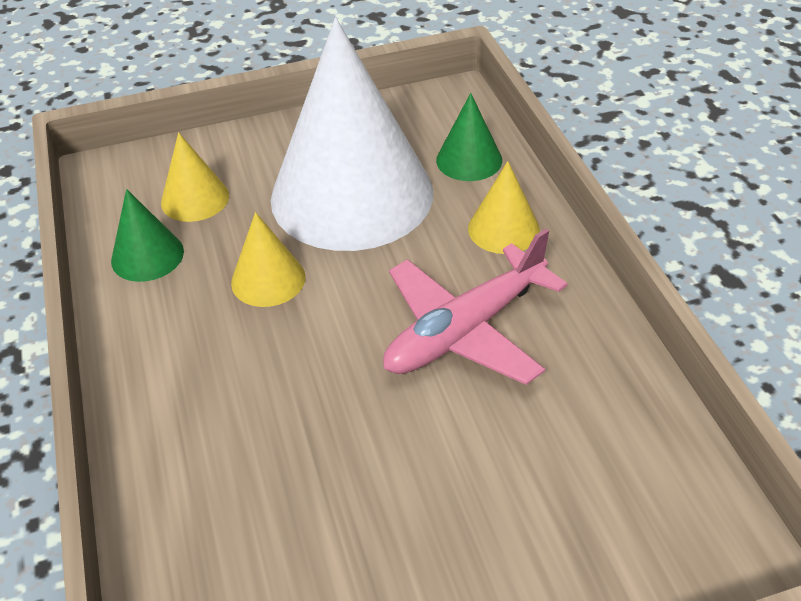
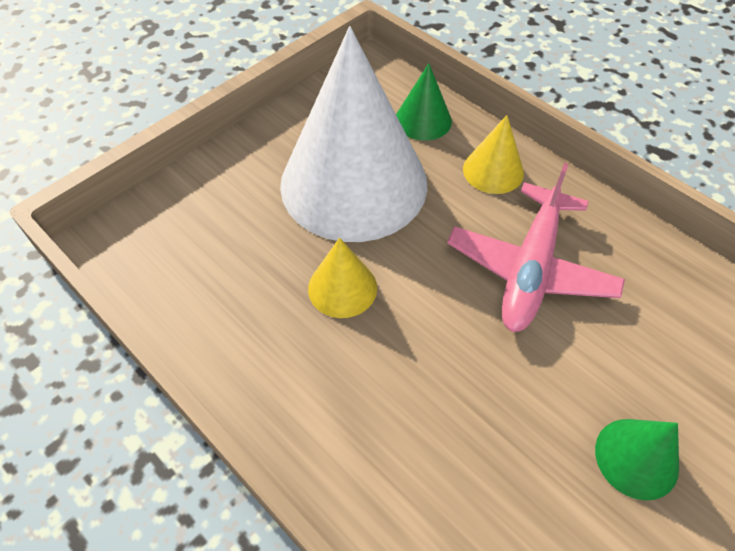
camera: 30 degrees left, 10 degrees up
(147, 256) = (216, 308): green cone -> green cone (636, 458)
(195, 199) = (219, 236): yellow cone -> none

